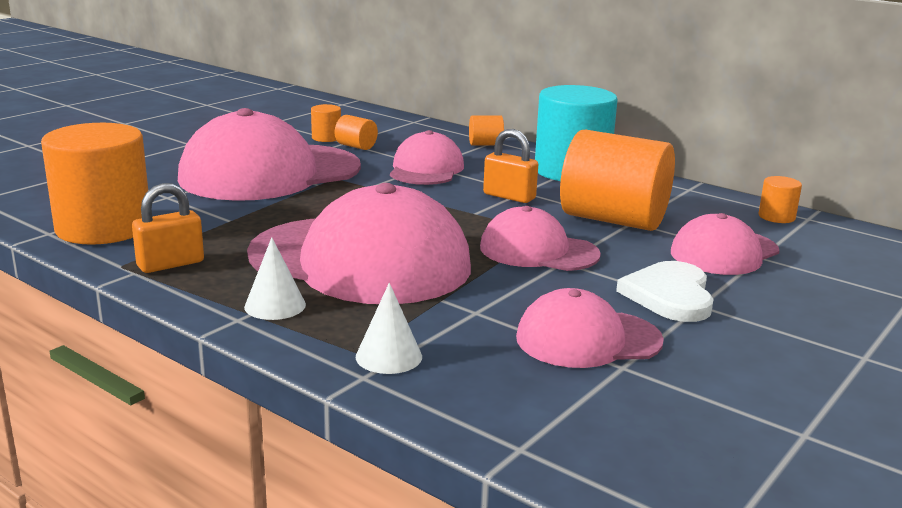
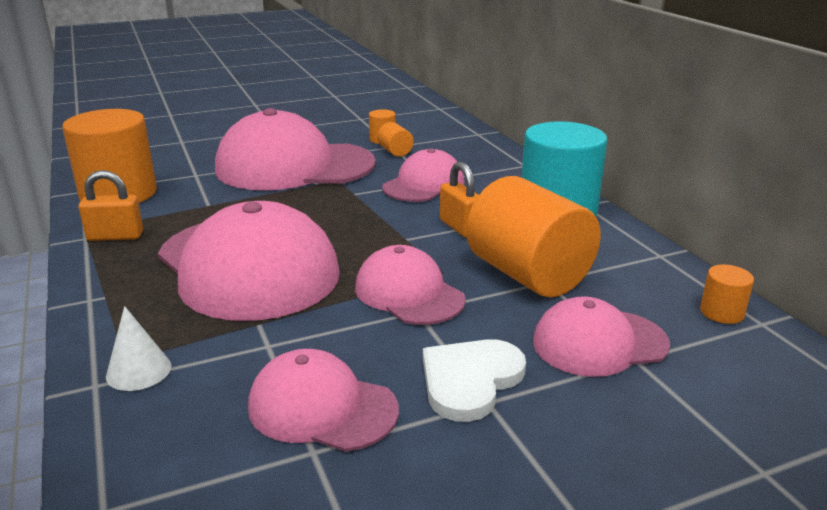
camera: 30 degrees right, 5 degrees up
(275, 305) = (129, 294): white cone -> none
(485, 144) = (511, 167): orange cylinder -> none

